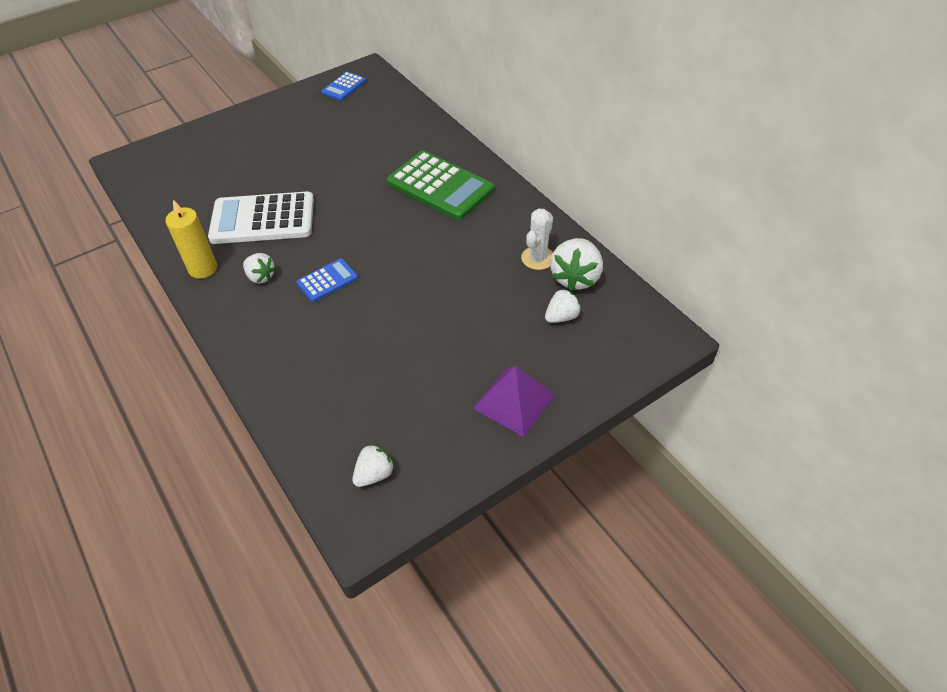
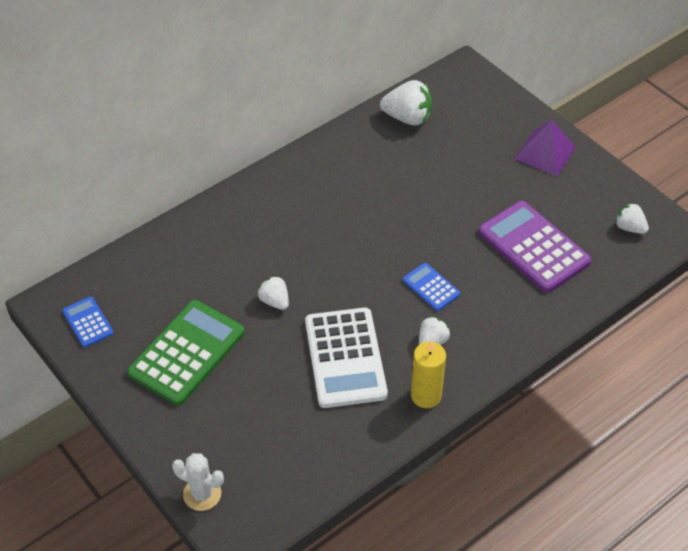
camera: 95 degrees left, 0 degrees up
(344, 87) = (88, 322): blue calculator -> blue calculator turned 150 degrees counterclockwise
(362, 370) = (533, 247): none -> purple calculator
(440, 186) = (286, 214): green calculator -> green calculator (187, 353)
(538, 258) = (386, 141): white cactus -> white cactus (202, 494)
(561, 317) = (454, 126): white strawberry -> white strawberry (275, 301)

